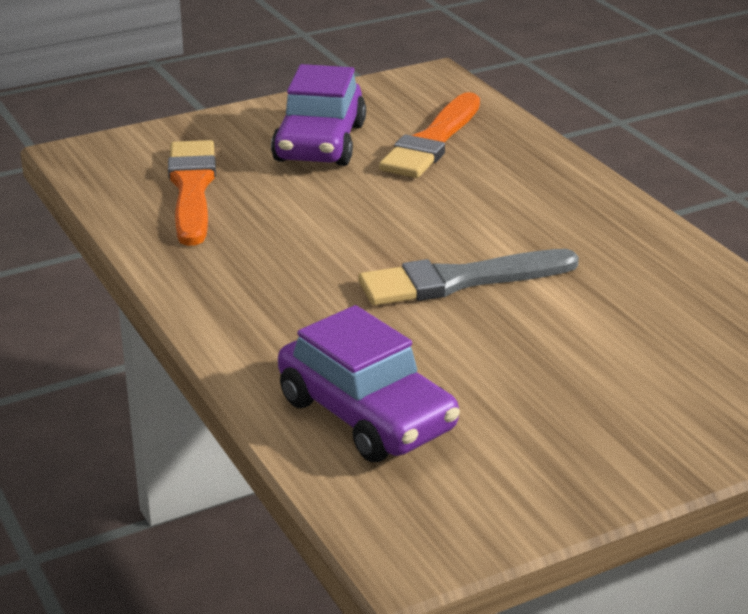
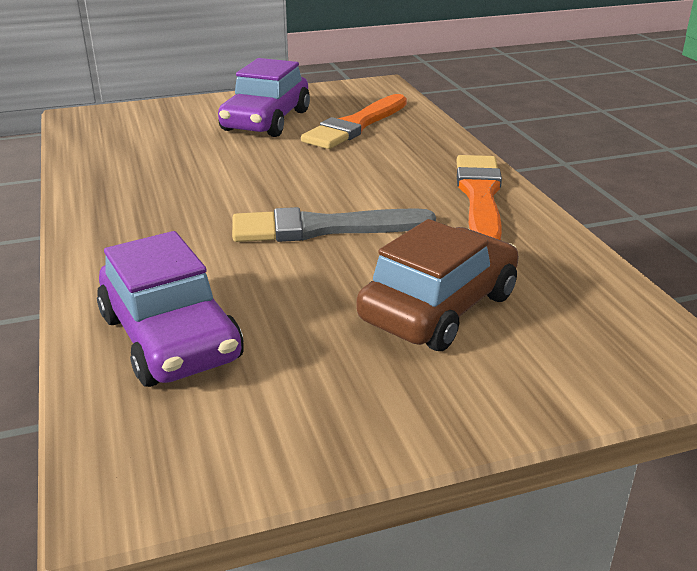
camera: 10 degrees right, 0 degrees up
(192, 189) = (146, 144): orange brush -> orange brush (480, 197)
(617, 357) = (438, 307): none -> brown car

